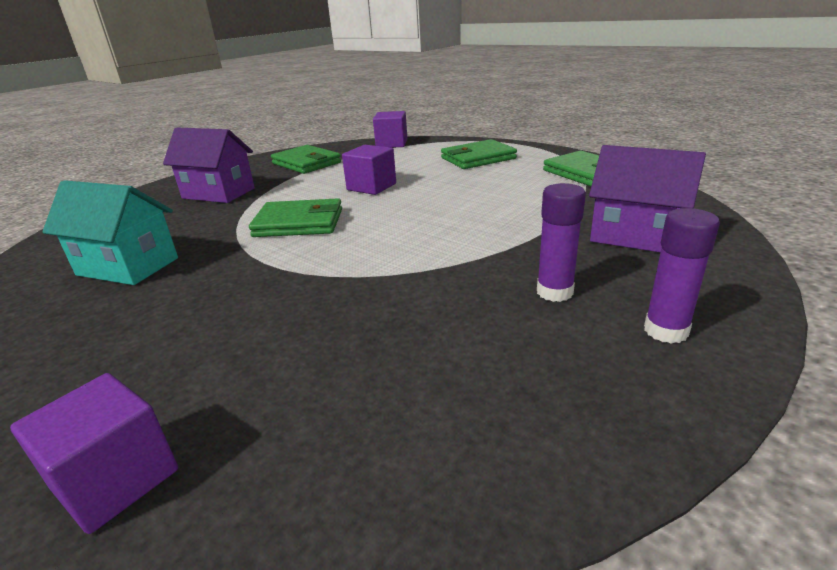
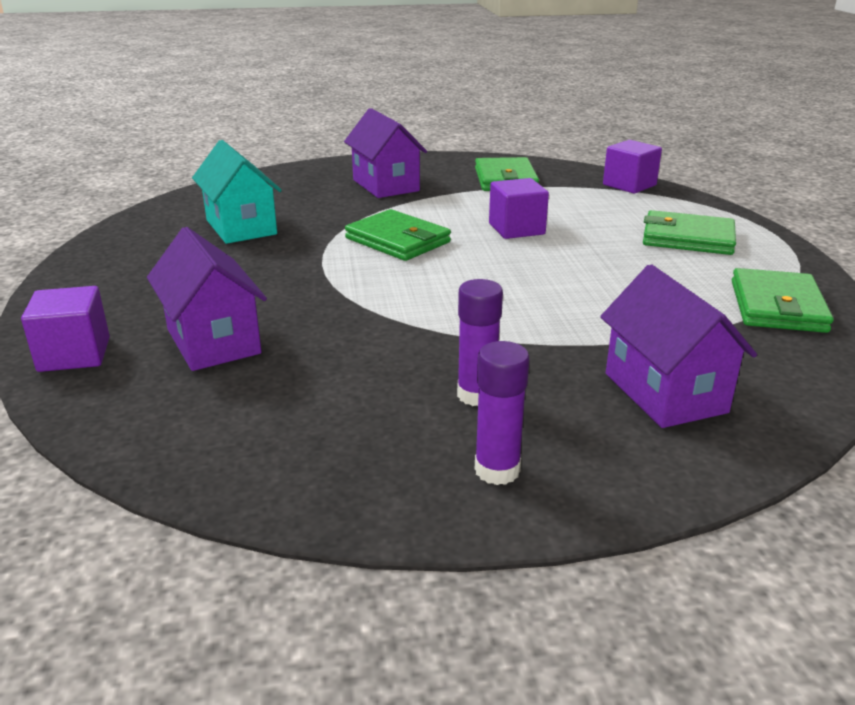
camera: 40 degrees right, 0 degrees up
(274, 369) = (213, 341): none -> purple house

